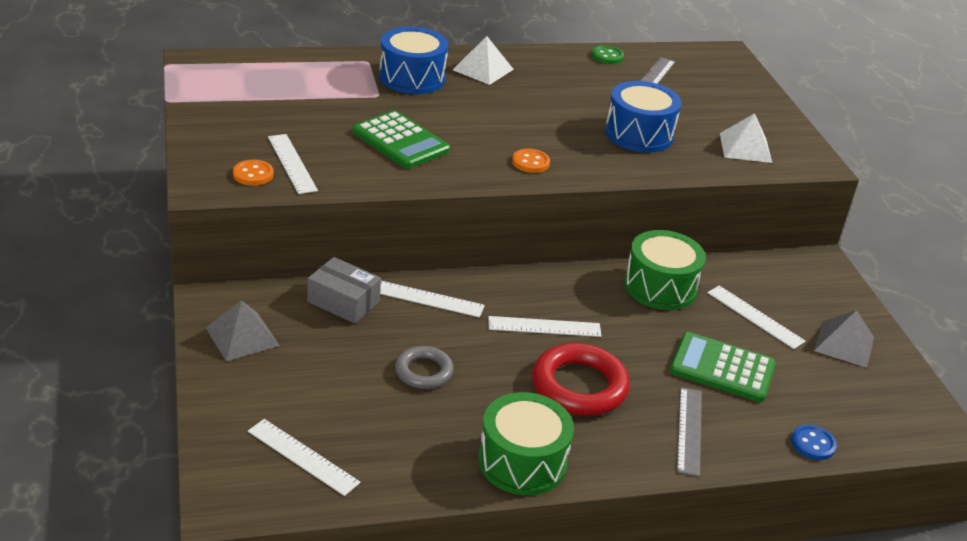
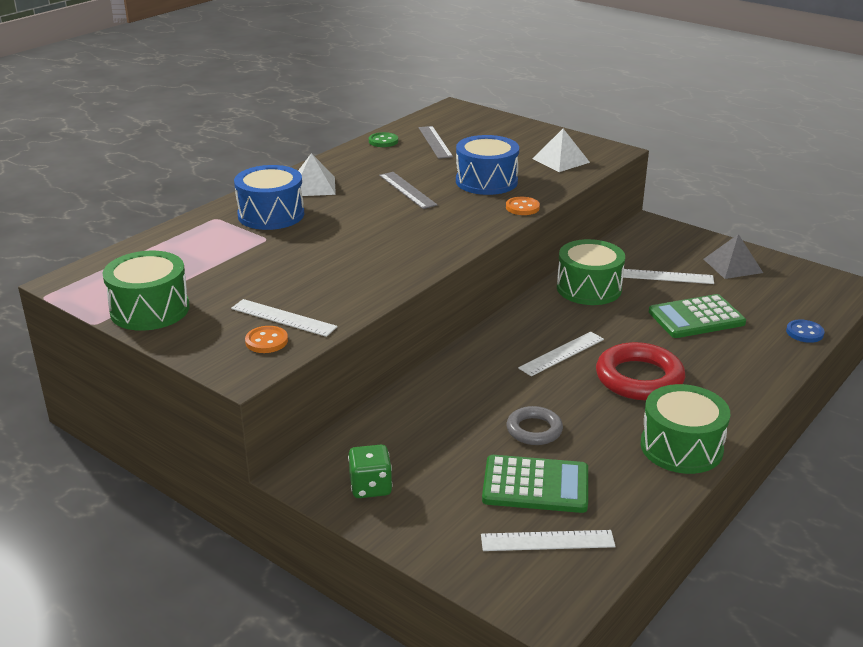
camera: 35 degrees left, 5 degrees down
(215, 109) = (150, 310): none -> green drum
(242, 336) = (370, 487): grey pyramid -> green dice
(343, 302) = (405, 417): grey box -> none
(400, 141) = (338, 262): green calculator -> green calculator (535, 485)
(428, 299) = (461, 380): white ruler -> none
(530, 162) = (450, 232): orange button -> orange button (522, 207)
(689, 430) = (736, 366): grey ruler -> grey ruler (407, 190)

